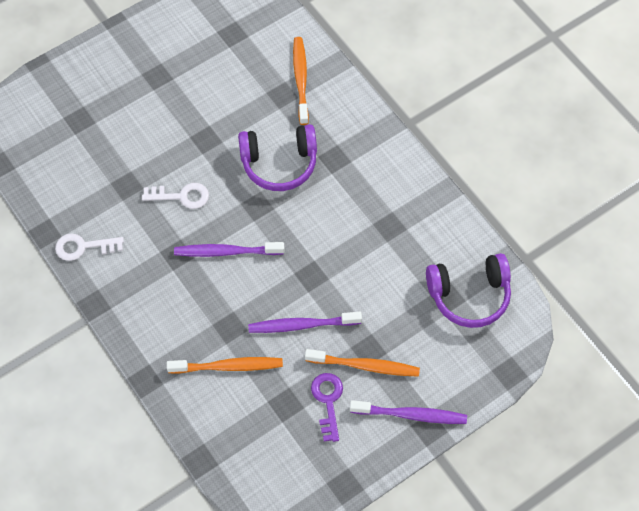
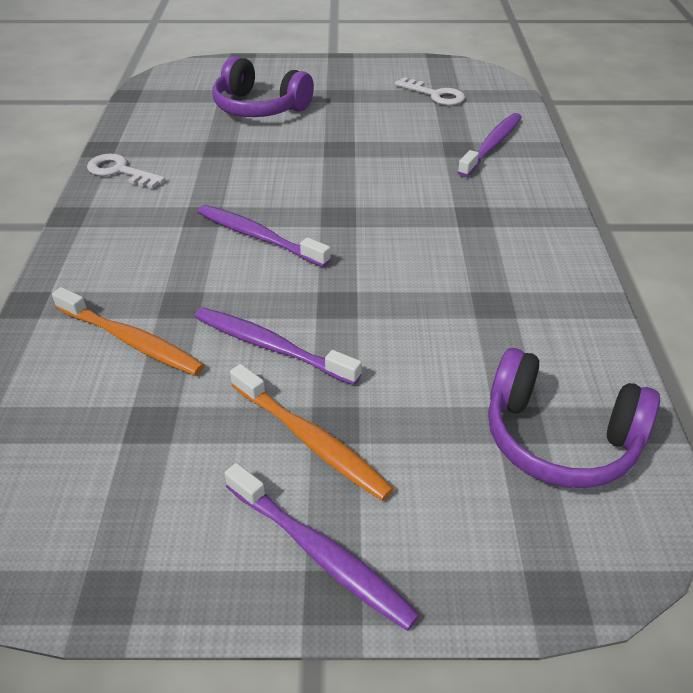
camera: 35 degrees right, 20 degrees down
(181, 196) = (264, 176): white key -> white key (435, 95)
(279, 163) = (401, 194): purple headphones -> purple headphones (259, 108)
(301, 79) = (492, 145): orange toothbrush -> purple toothbrush
(328, 401) = (211, 454): purple key -> none

